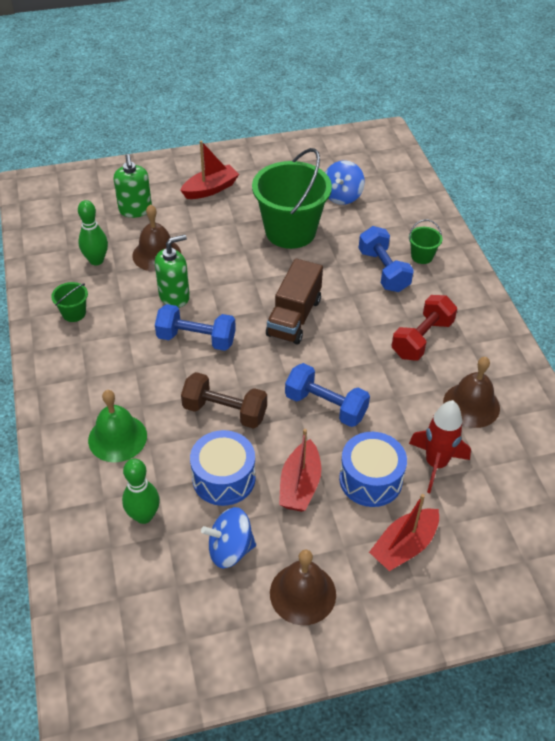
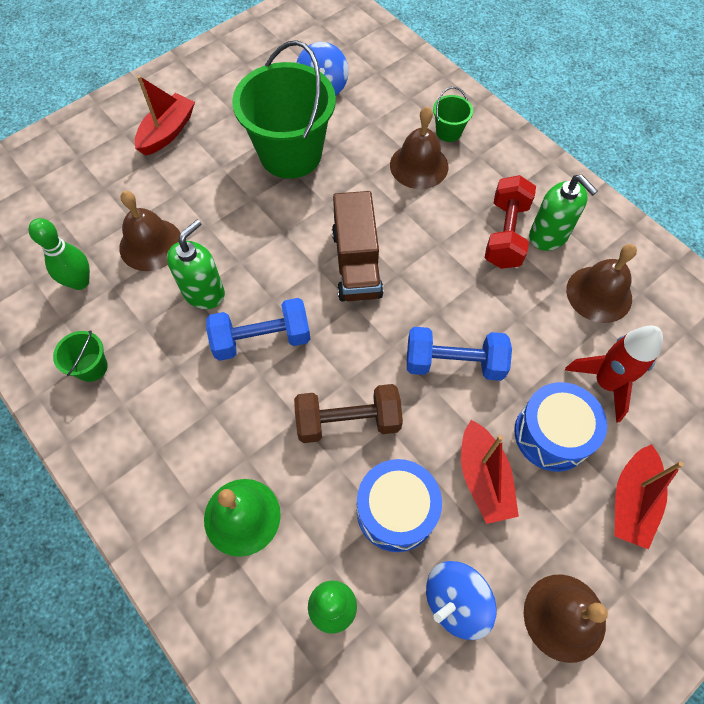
camera: 25 degrees left, 15 degrees up
(135, 210) = (91, 193): green soap dispenser -> green soap dispenser (548, 236)
(383, 271) = (419, 165): blue dumbbell -> brown bell

